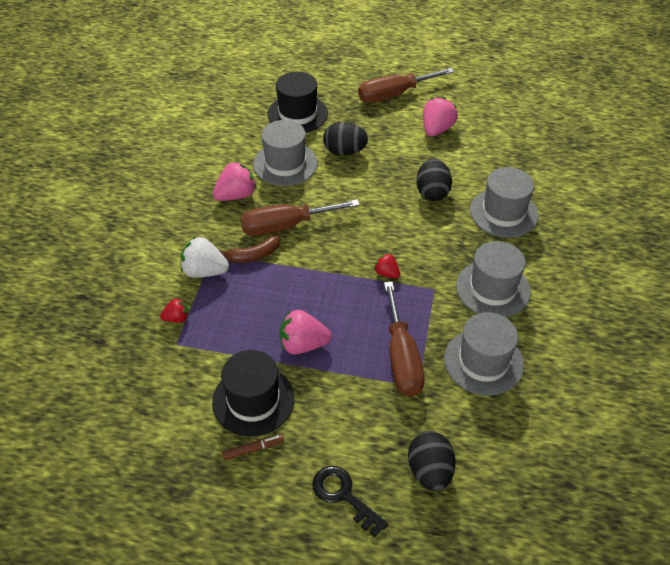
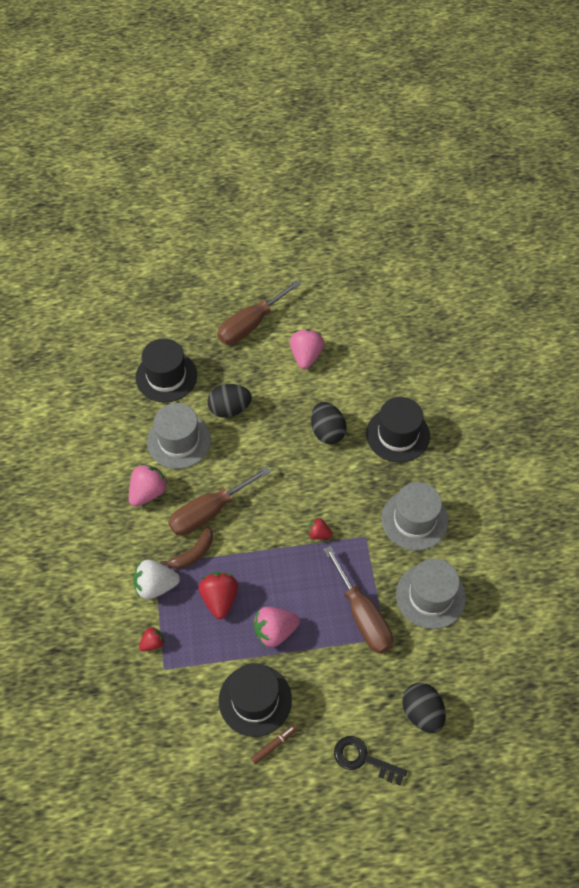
camera: 20 degrees left, 10 degrees up
(261, 300) = (219, 599): none -> red strawberry
(503, 213) = (398, 435): grey hat -> black hat

